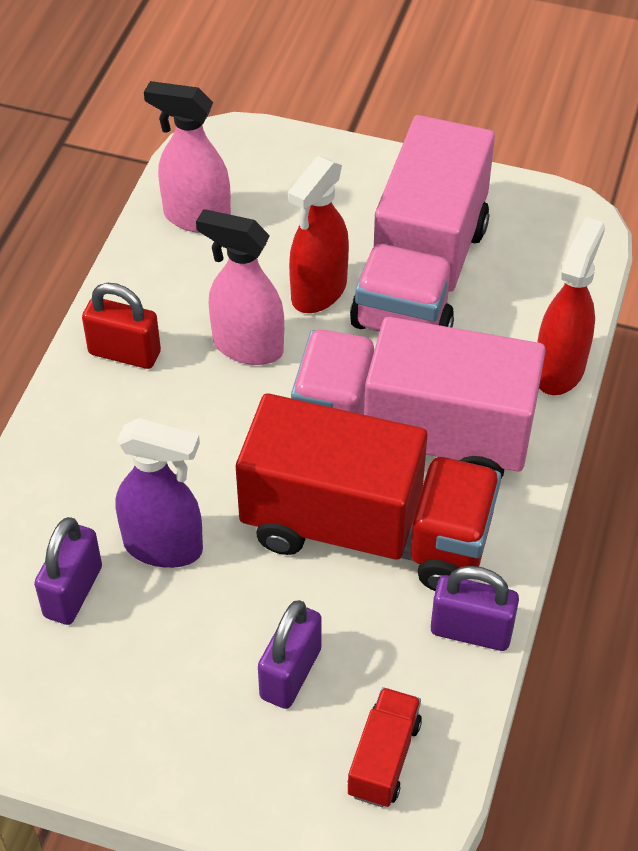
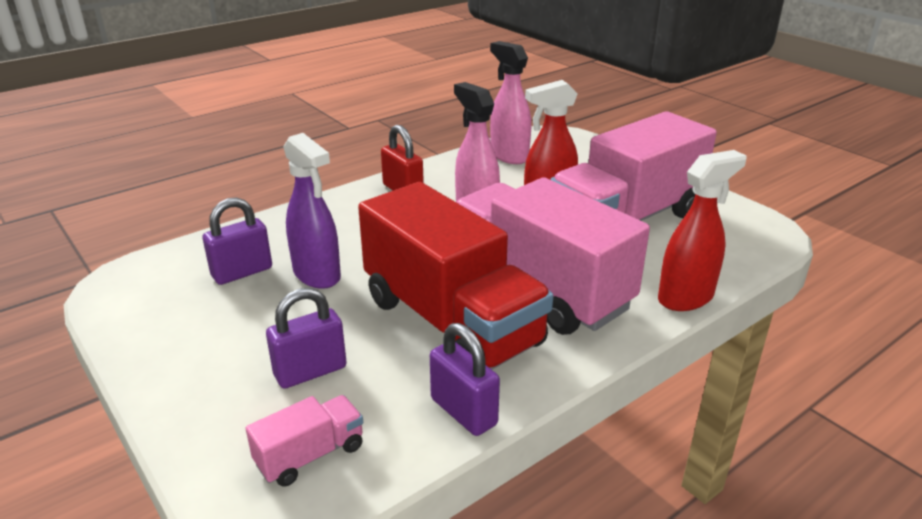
camera: 35 degrees right, 20 degrees down
(383, 758) = (310, 455): red truck -> pink truck

